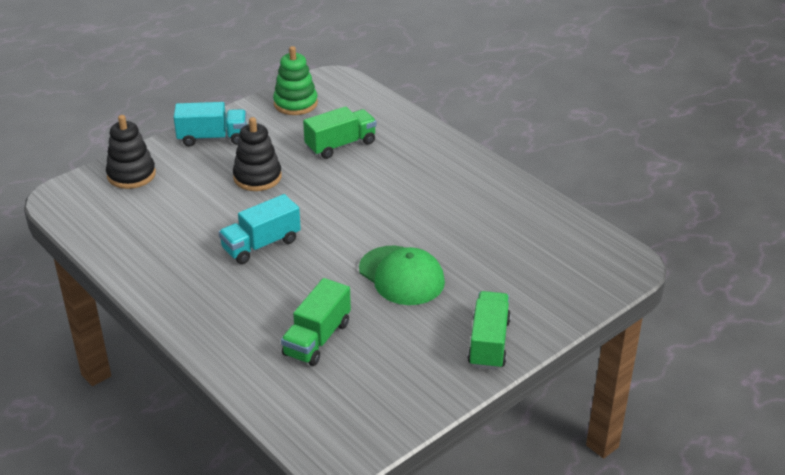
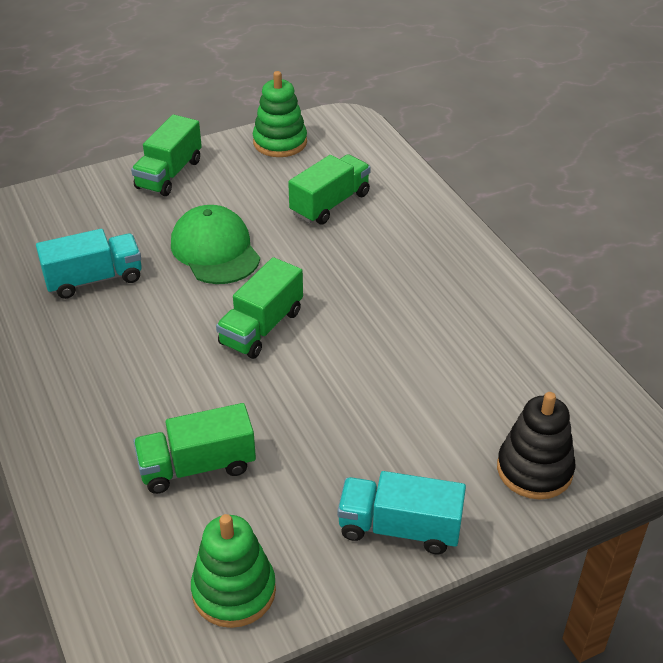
camera: 165 degrees left, 5 degrees up
(257, 177) = (343, 426): black stacking toy -> none
(261, 245) = (362, 316): turquoise truck -> turquoise truck (94, 279)
(335, 224) = (261, 327): none -> green truck
(396, 406) = (280, 142): none -> green stacking toy

